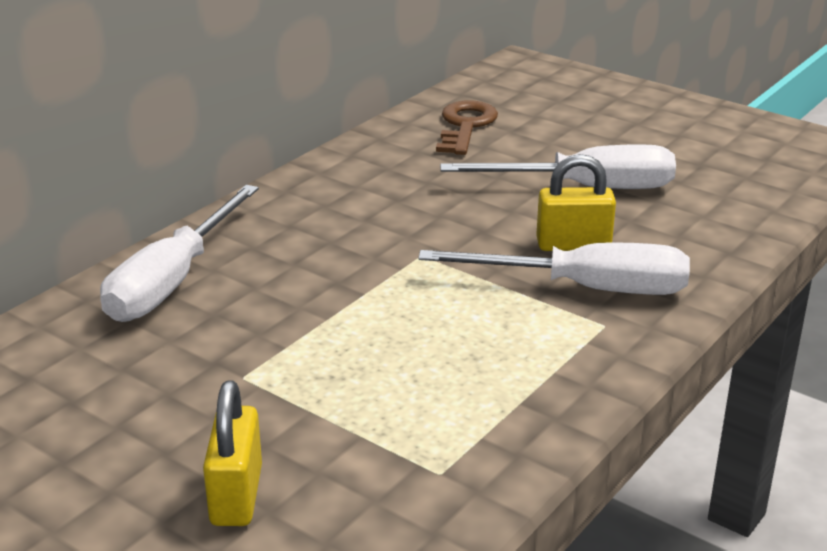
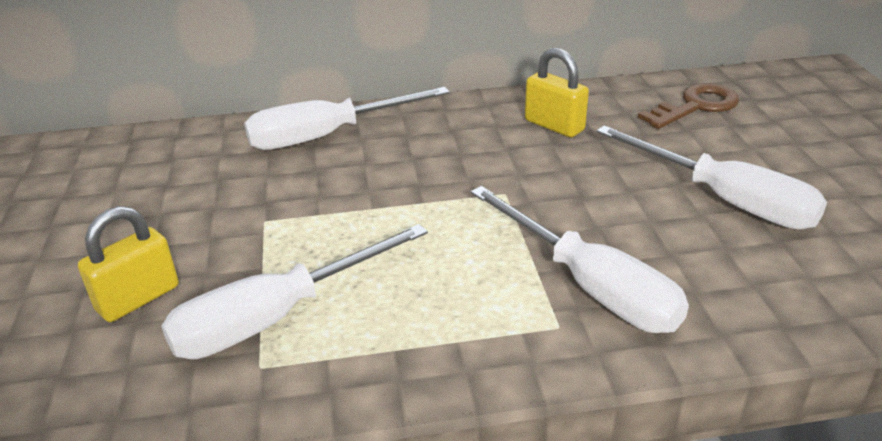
camera: 45 degrees right, 5 degrees up
(391, 435) = (276, 317): none -> white screwdriver
(573, 245) = (638, 243): yellow padlock -> yellow padlock (554, 125)

